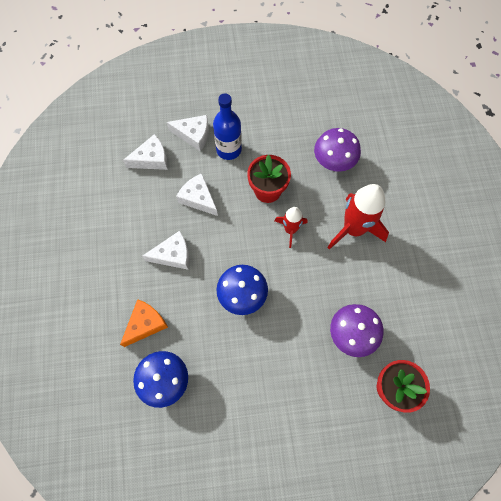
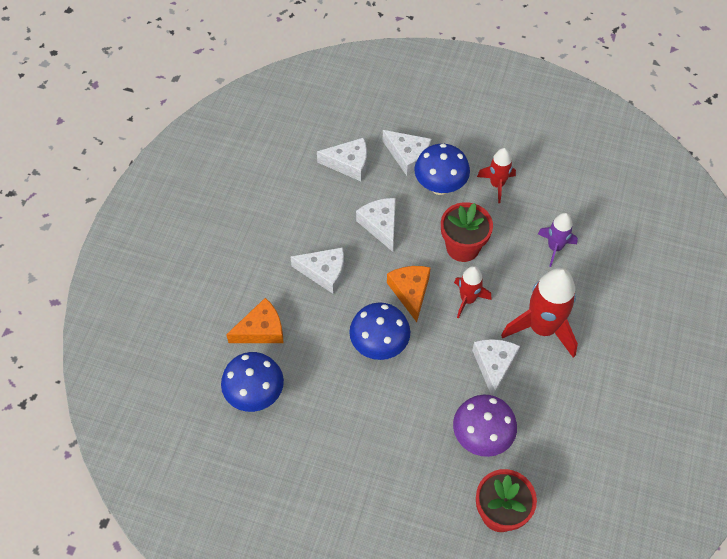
camera: 25 degrees right, 10 degrees down
(229, 149) = (440, 186): blue bottle -> blue mushroom
(246, 242) = (410, 292): none -> orange cheese
(269, 131) = (497, 184): none -> red rocket
(333, 163) = (554, 247): purple mushroom -> purple rocket
(333, 273) = (494, 366): none -> white cheese

